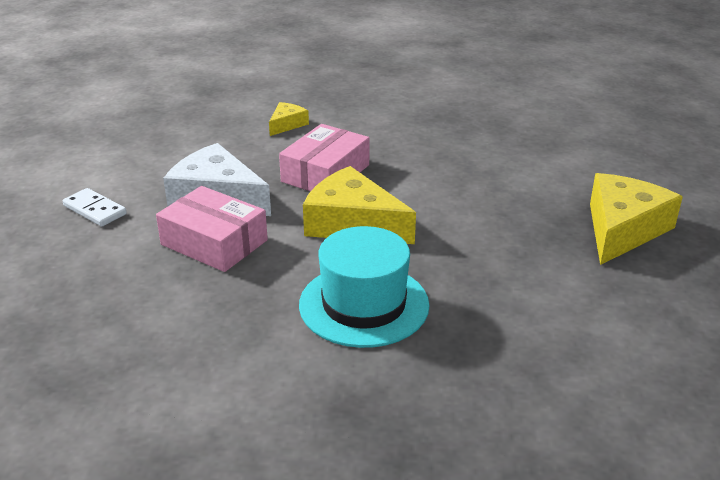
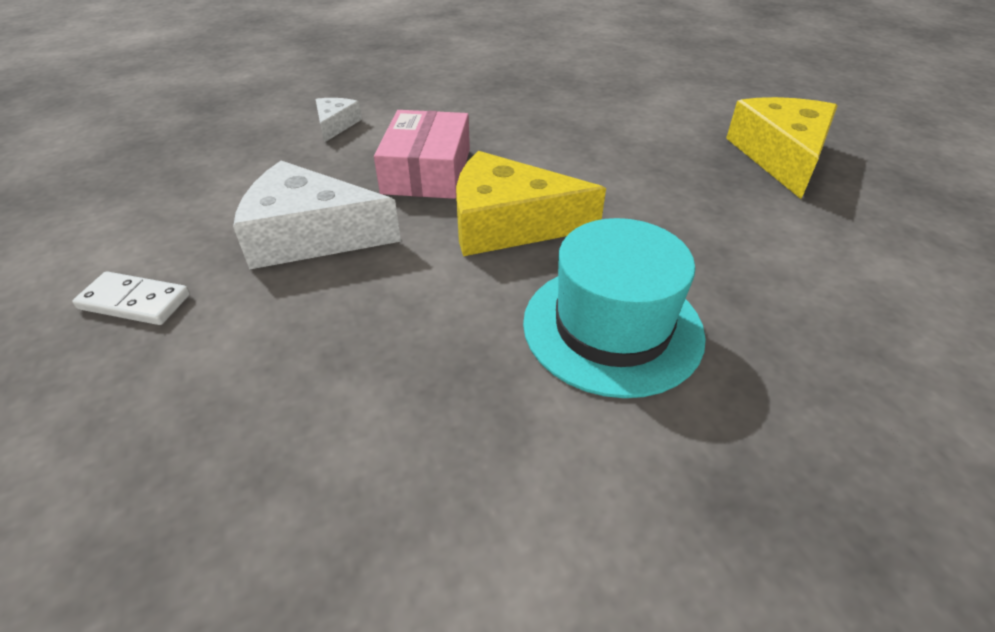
camera: 25 degrees left, 10 degrees up
(214, 242) = (350, 300): pink box -> none
(287, 124) = (336, 125): yellow cheese -> white cheese

